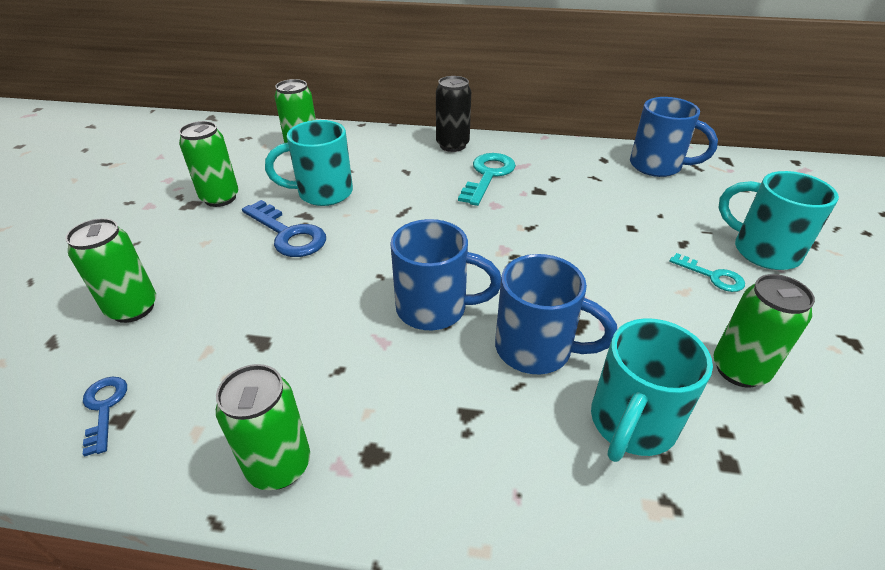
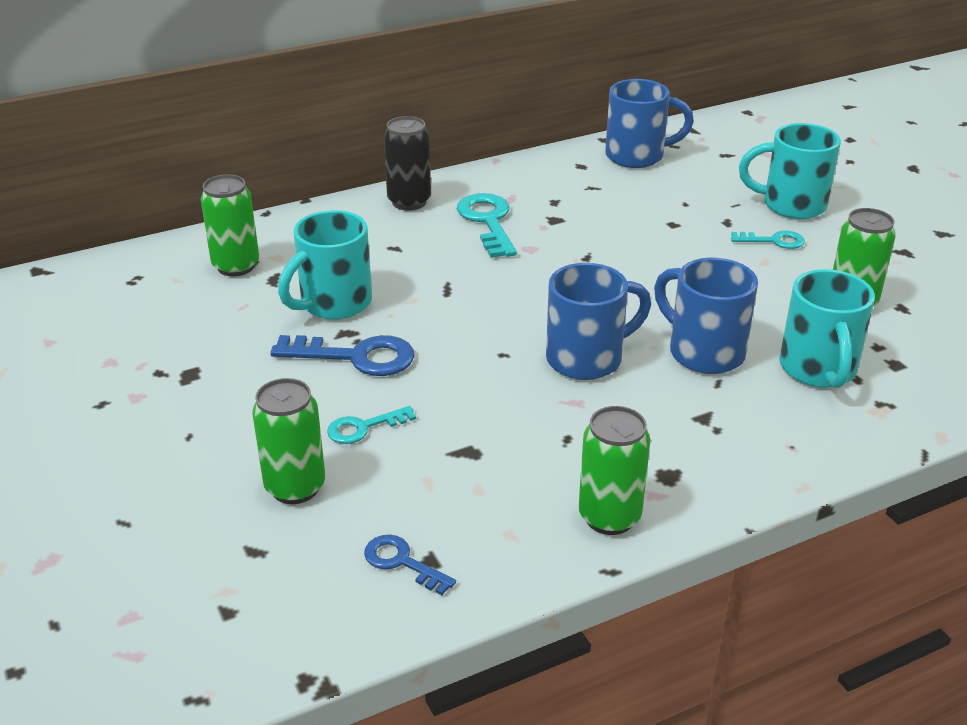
camera: 35 degrees left, 5 degrees down
(220, 198) = (217, 354): green can -> none
(225, 286) = (363, 427): none -> turquoise key
(536, 349) = (703, 352): blue mug -> blue mug turned 120 degrees counterclockwise

